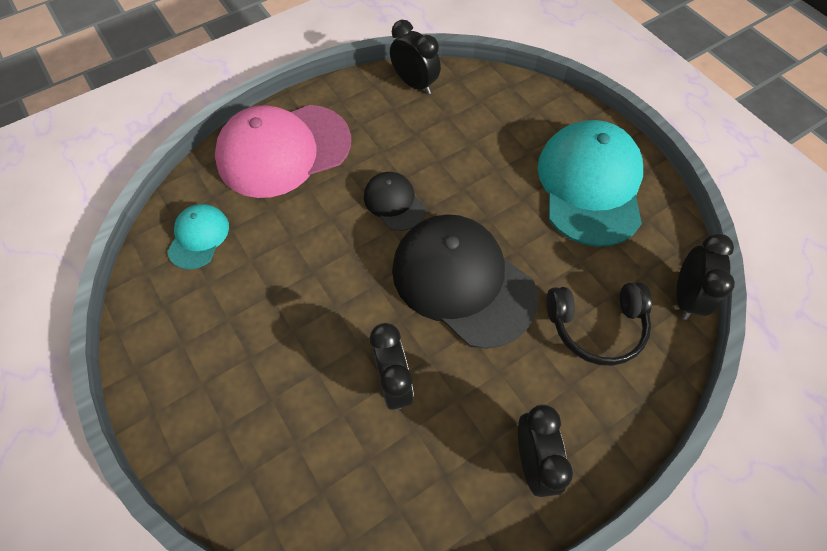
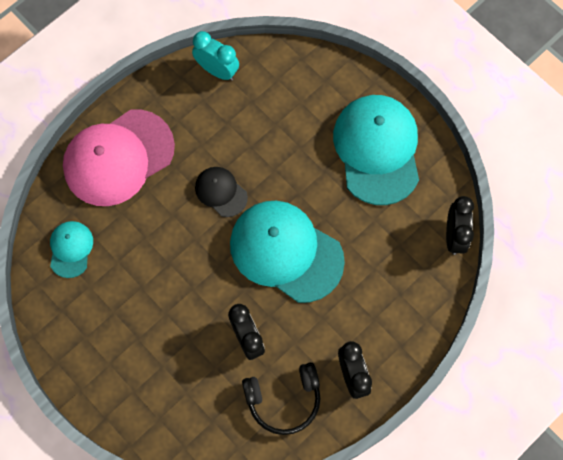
camera: 10 degrees left, 10 degrees up
(414, 84) = (217, 70): black clock -> turquoise clock
(462, 281) = (286, 251): black cap -> turquoise cap
(596, 326) = (389, 271): black headphones -> black headphones (284, 399)

